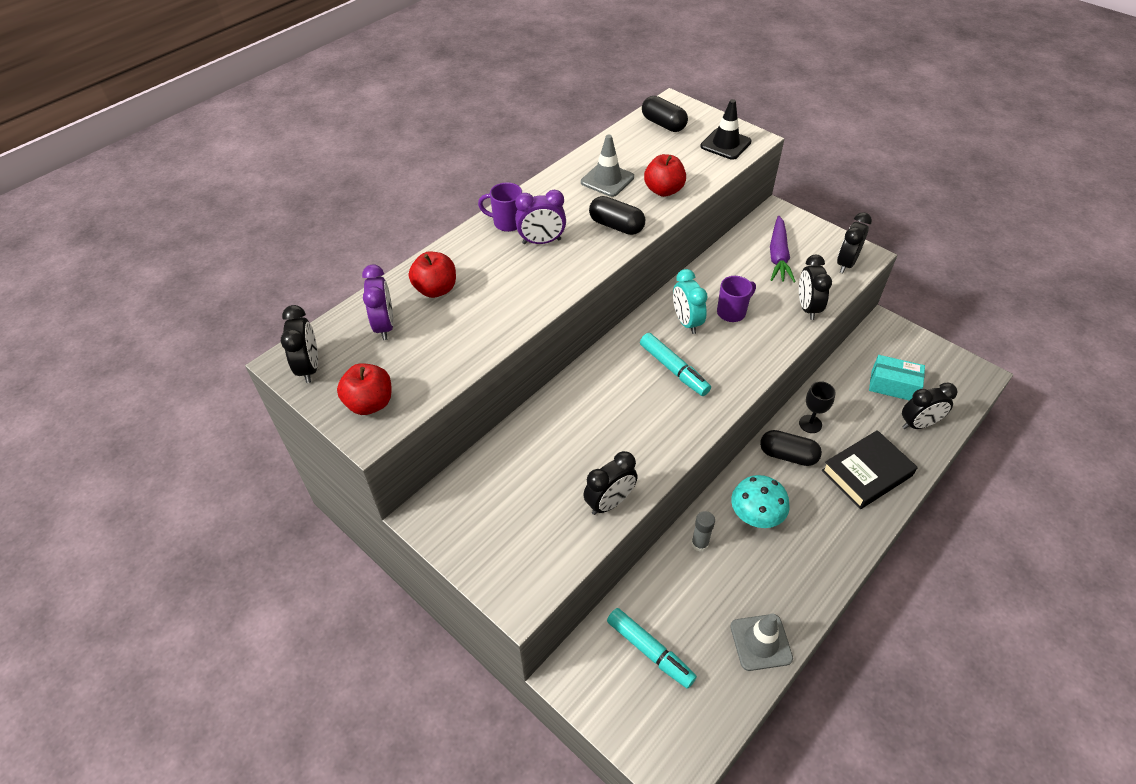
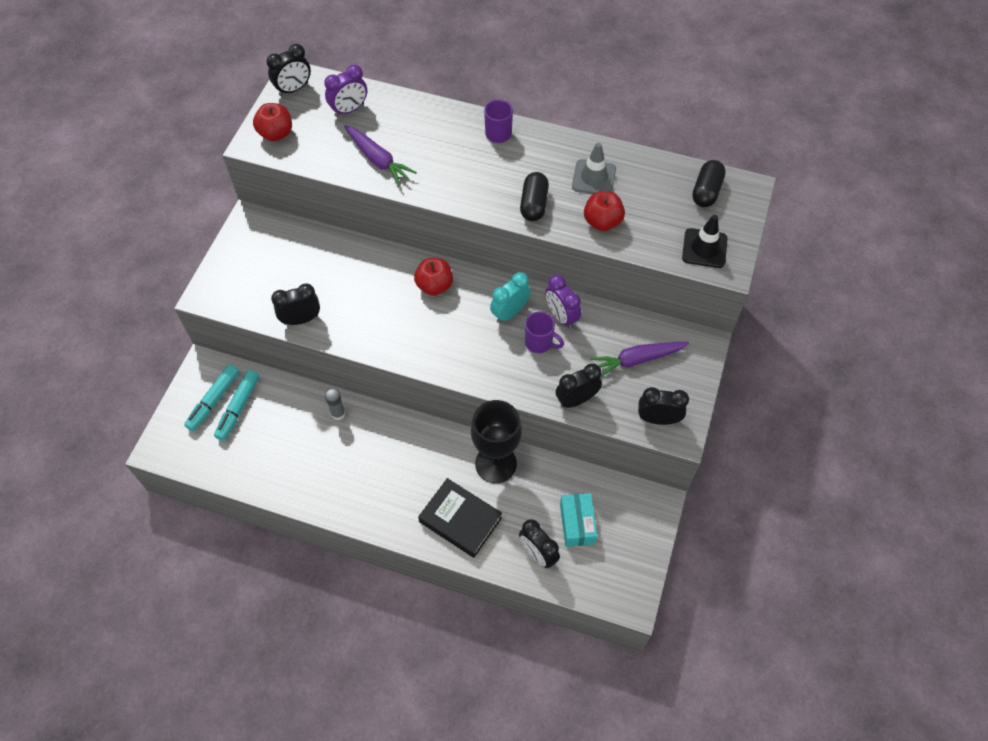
camera: 65 degrees right, 10 degrees up
(436, 289) = (399, 122): red apple -> red apple (434, 286)
(479, 322) = (378, 160): none -> purple carrot
(541, 241) = (487, 163): purple clock -> purple clock (561, 316)
(609, 503) = (301, 319): black clock -> black clock turned 135 degrees clockwise
(674, 369) = (450, 320): turquoise marker -> turquoise marker (213, 400)
(755, 516) = (379, 445): turquoise mushroom -> none
(761, 642) = (269, 476): grey traffic cone -> none
(787, 455) = (452, 454): black capsule -> none
(810, 424) = (496, 464): black goblet -> black goblet, size x1.96

